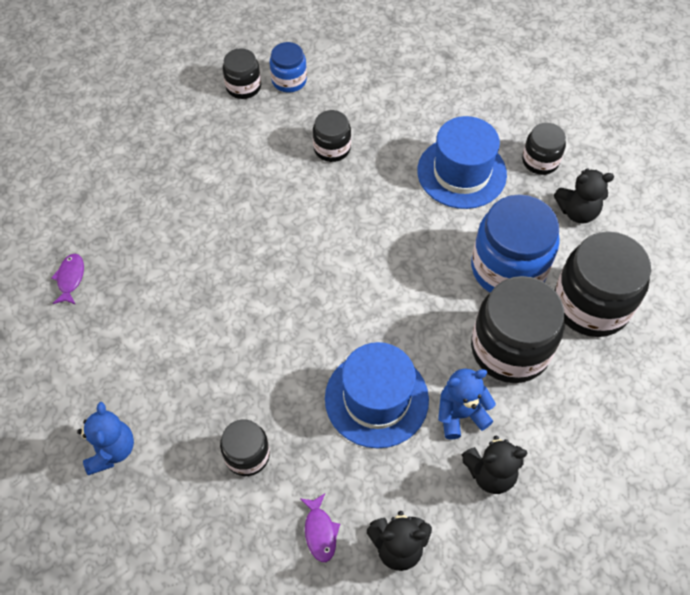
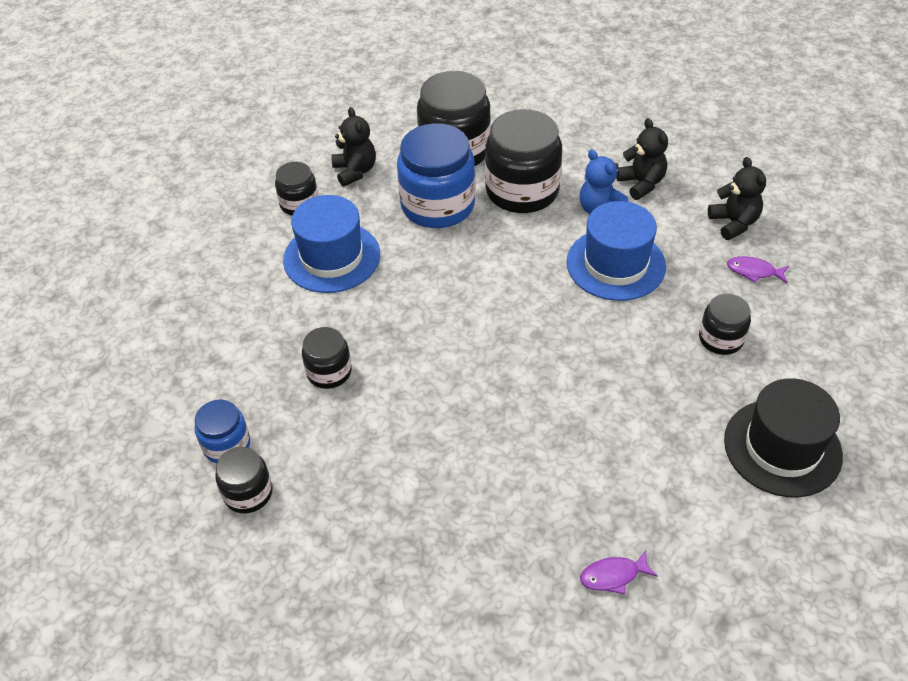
camera: 105 degrees left, 10 degrees down
(111, 450) = (782, 447): blue teddy bear -> black hat
(320, 531) = (754, 271): purple fish -> purple fish turned 135 degrees counterclockwise

